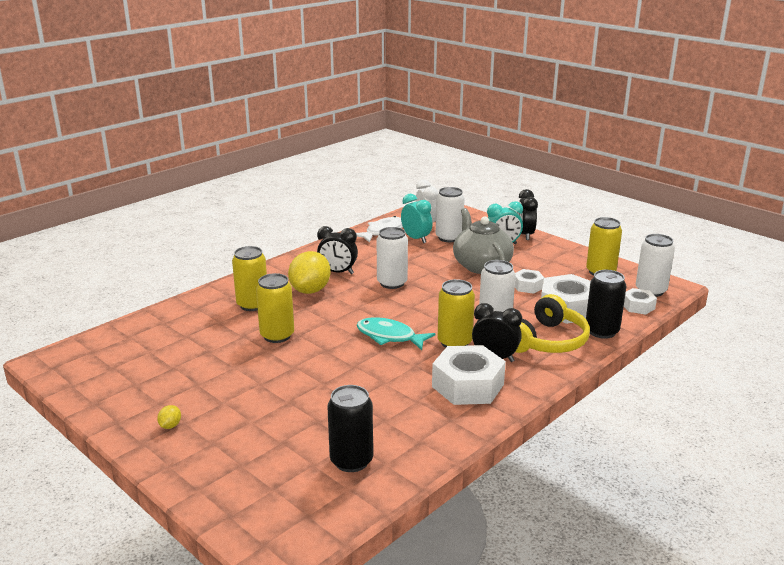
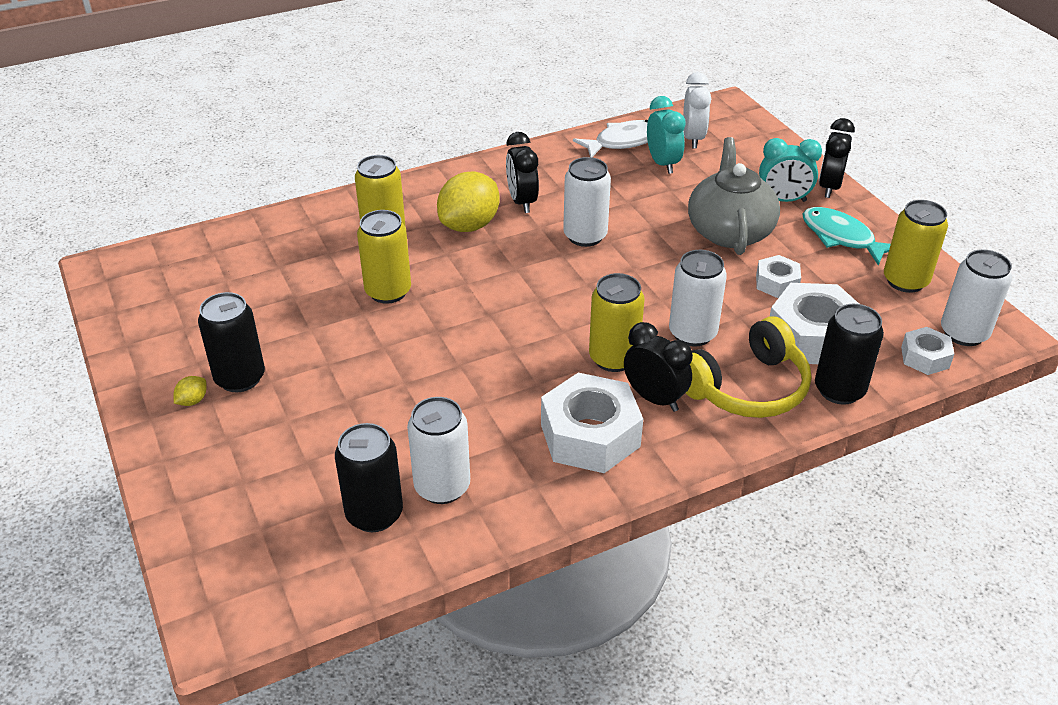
camera: 20 degrees right, 15 degrees up
(199, 405) = (240, 378): none -> black can
(338, 272) = (522, 202): black clock -> black clock turned 45 degrees clockwise
(389, 336) = (531, 327): turquoise fish -> turquoise fish (841, 237)
(449, 238) = (711, 171): white can -> white can (442, 487)

